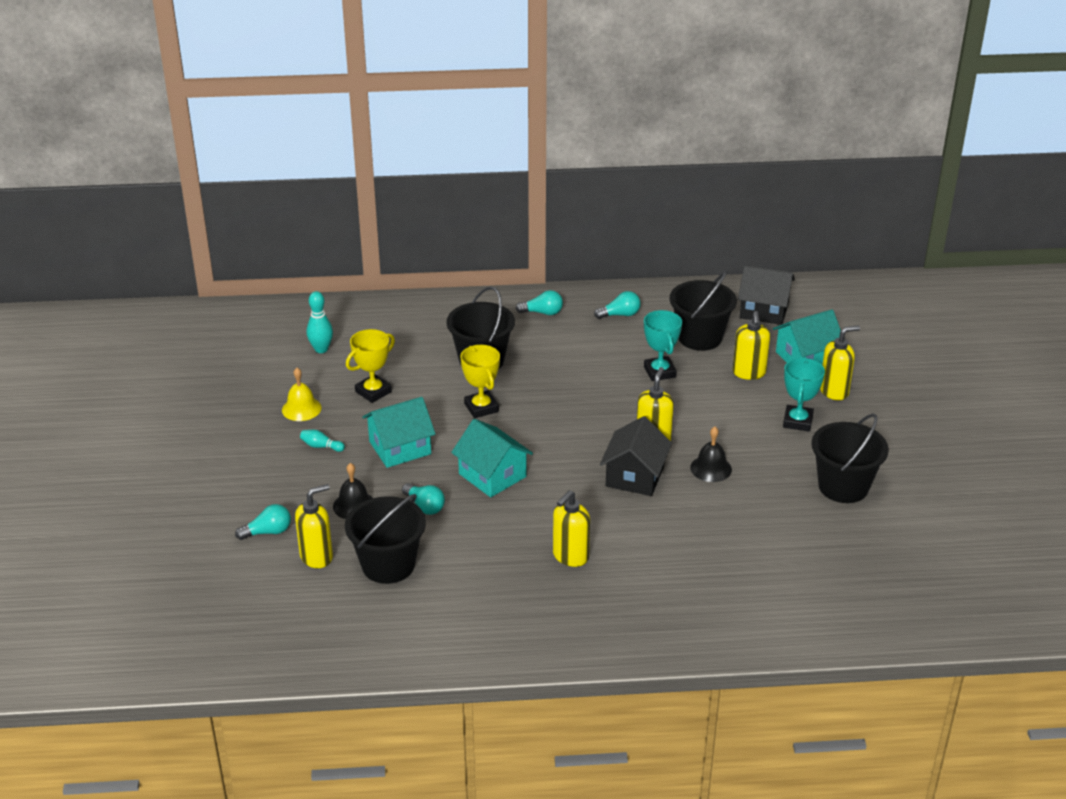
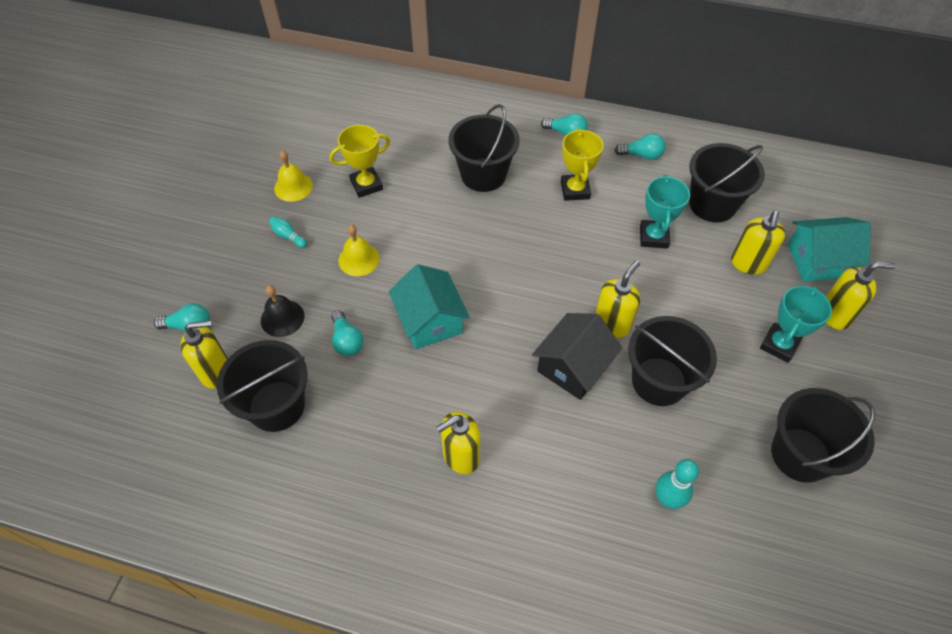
camera: 20 degrees right, 20 degrees up
(321, 349) = (344, 124): turquoise bowling pin -> turquoise bowling pin (667, 499)
(400, 448) = (359, 259): turquoise house -> yellow bell
(481, 408) = (457, 232): yellow trophy -> yellow trophy (575, 190)
(711, 468) = (659, 381): black bell -> black bucket
(764, 310) = (793, 187): black house -> none

